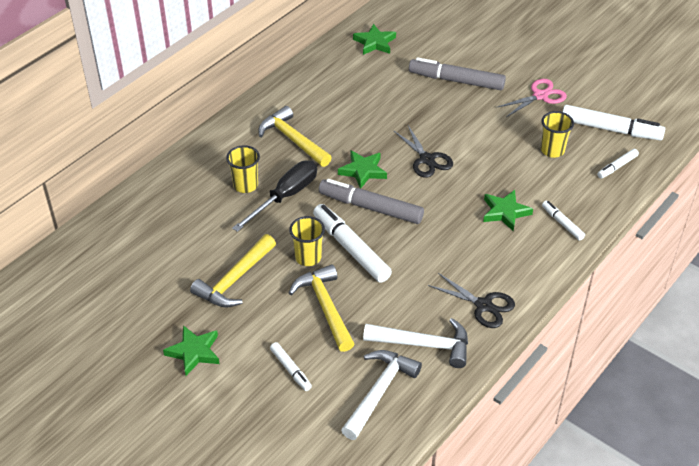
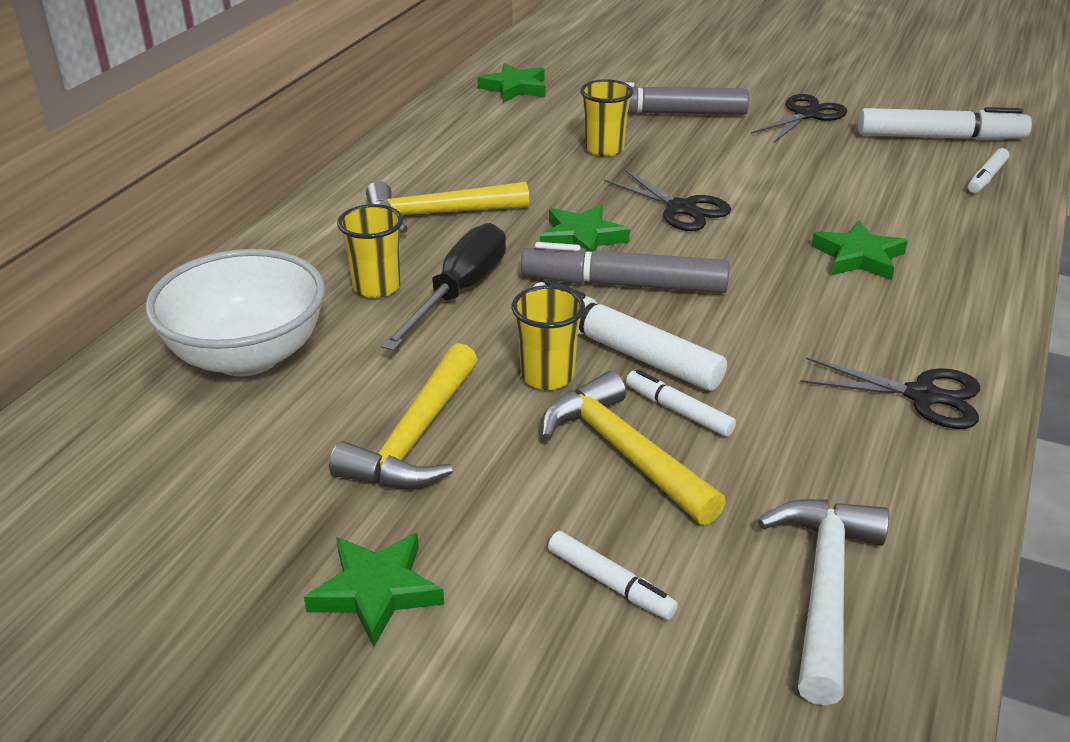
camera: 15 degrees left, 10 degrees down
(172, 217) = (247, 356): none -> white bowl
(293, 140) = (437, 214): yellow hammer -> yellow hammer turned 45 degrees counterclockwise
(423, 344) = (856, 481): white hammer -> none
(540, 96) = (806, 114): pink scissors -> black scissors
(552, 150) = (873, 172): yellow cup -> yellow cup (604, 149)
(562, 223) = (962, 257): white marker -> white marker (678, 411)

